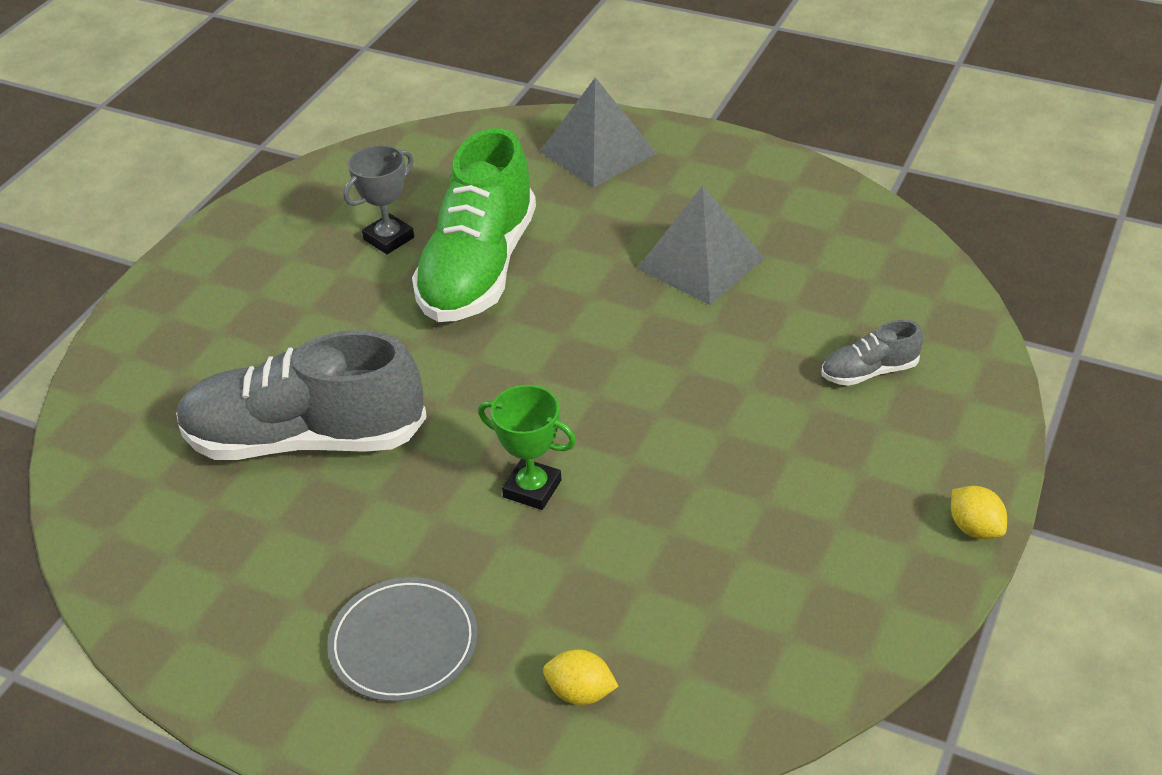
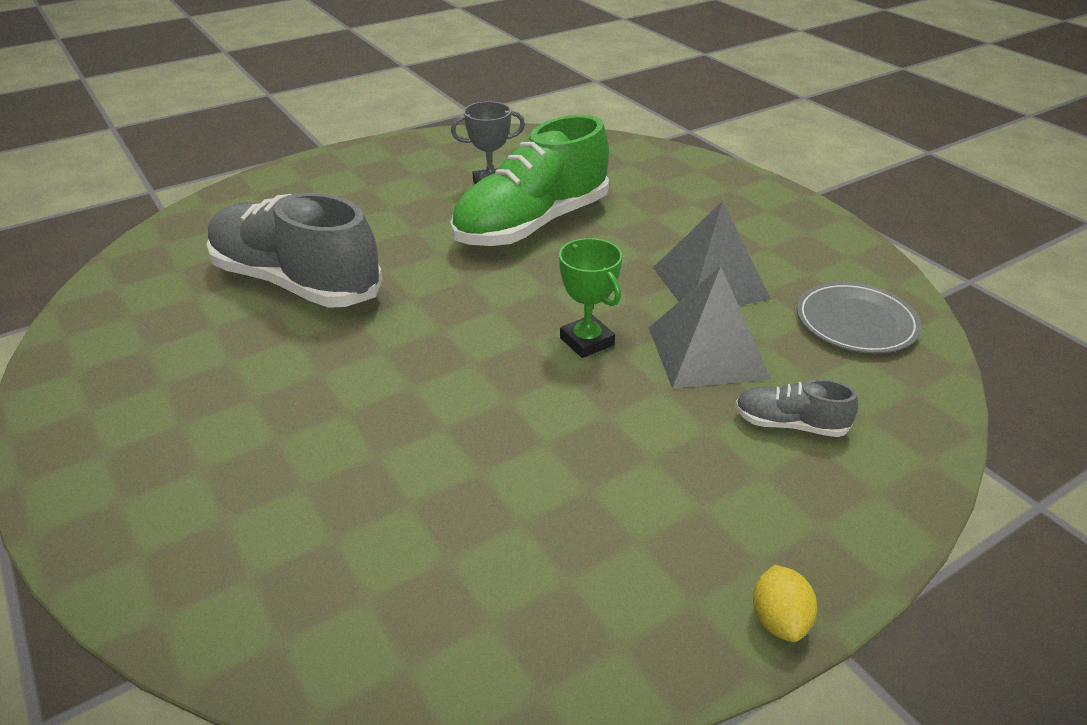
camera: 30 degrees right, 5 degrees down
(404, 643) = (193, 451): grey plate -> grey plate (856, 322)
(532, 489) = (408, 386): green trophy -> green trophy (587, 341)
(580, 692) = (268, 566): yellow lemon -> none
(598, 152) = (699, 184): grey pyramid -> grey pyramid (707, 352)

